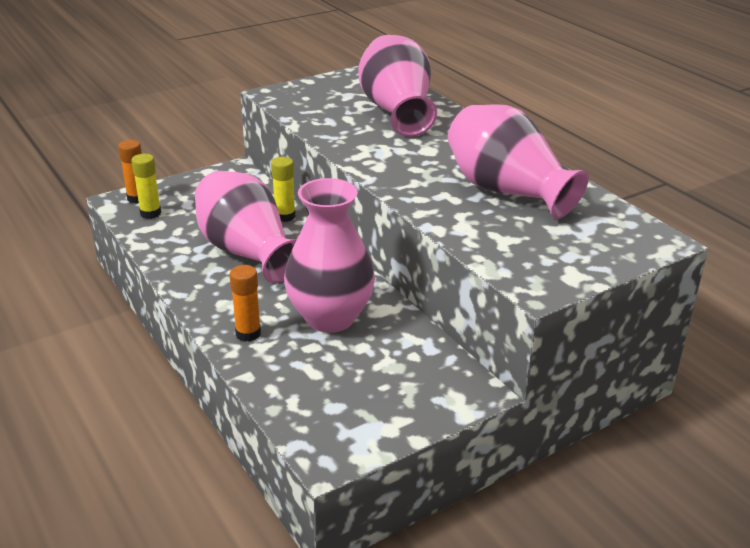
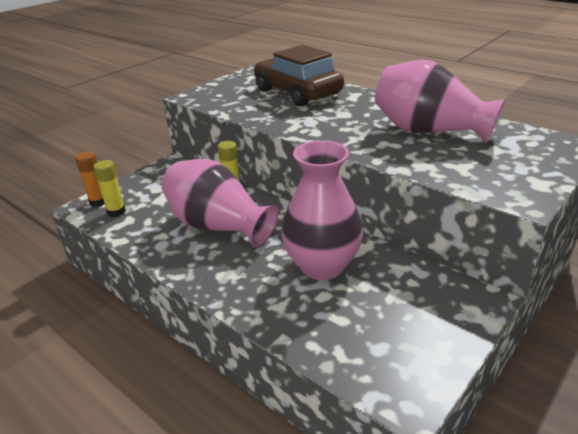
camera: 15 degrees left, 0 degrees up
(248, 333) = (261, 298): orange glue stick -> none
(397, 111) = (297, 92): pink vase -> brown car

